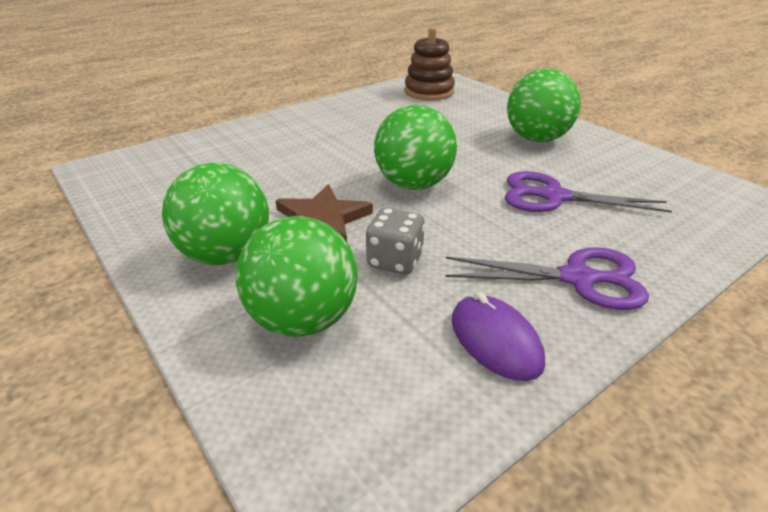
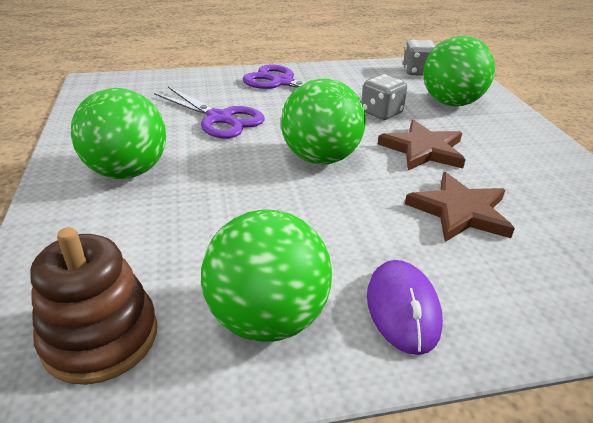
camera: 155 degrees left, 0 degrees up
(226, 254) = (505, 144): green ball -> green ball (267, 318)
(277, 172) = (460, 211): none -> brown star
(392, 413) = (417, 72): none -> grey dice
(495, 340) = (354, 76): purple mouse -> purple mouse (402, 309)

